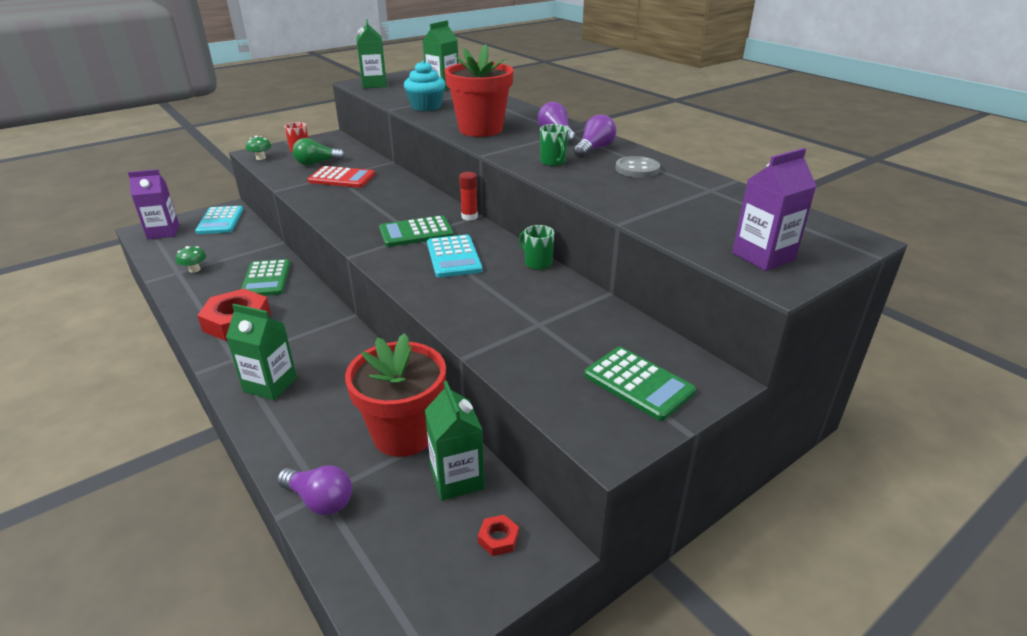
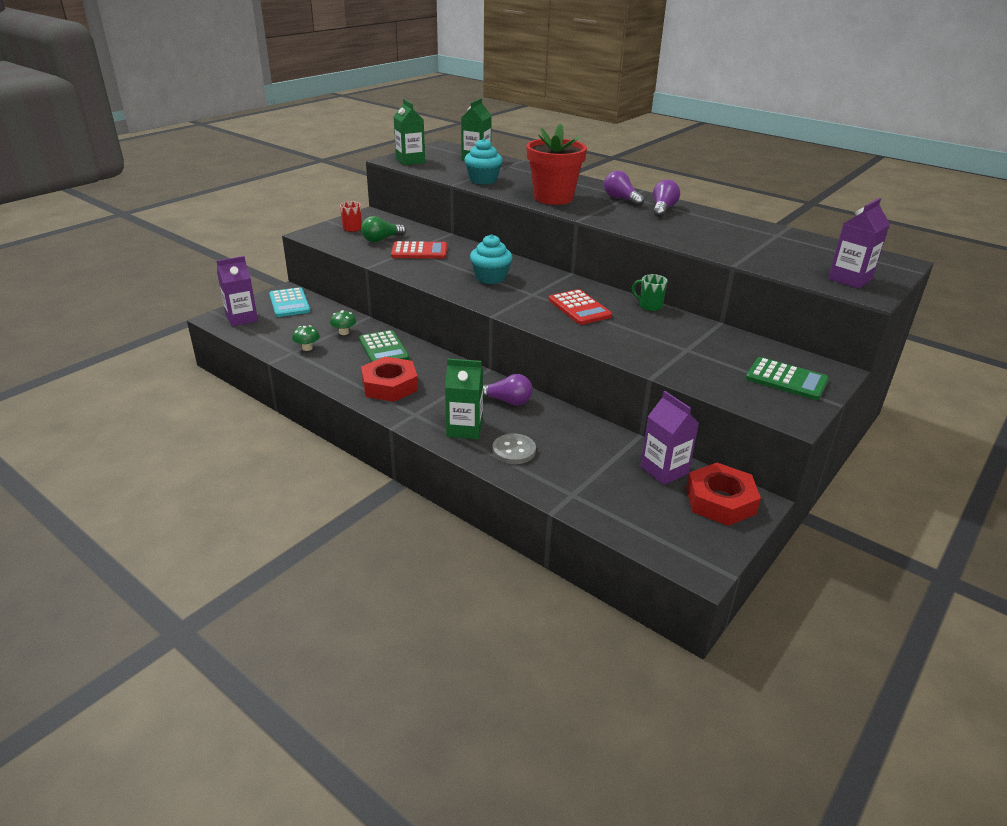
camera: 15 degrees left, 0 degrees up
(261, 158) = (321, 238): green mushroom -> green mushroom (344, 332)
(319, 500) = (574, 498): purple light bulb -> purple light bulb (506, 401)
(388, 212) = (490, 278): none -> turquoise cupcake
(404, 434) = (602, 448): red flower pot -> none
(416, 232) = (530, 292): green calculator -> none
(453, 257) = (579, 308): turquoise calculator -> red calculator
(457, 478) = (664, 470): green carton -> purple carton
(469, 217) = (563, 275): red glue stick -> none
(498, 538) = (720, 501): red nut -> red nut, size x2.33
(553, 162) = (641, 222): green mug -> none
(637, 169) = (710, 223): grey button -> grey button (514, 450)

